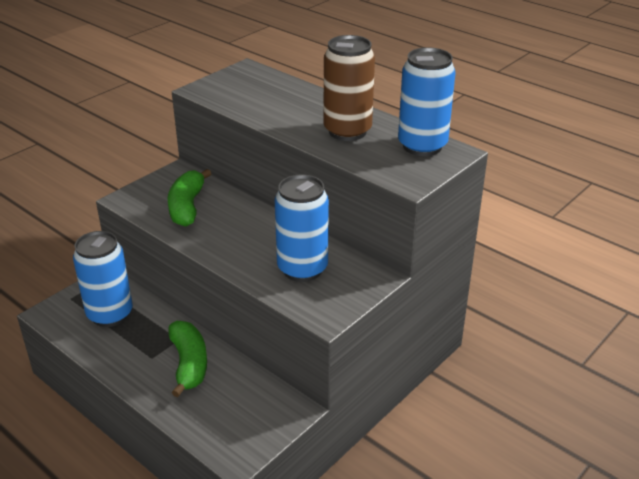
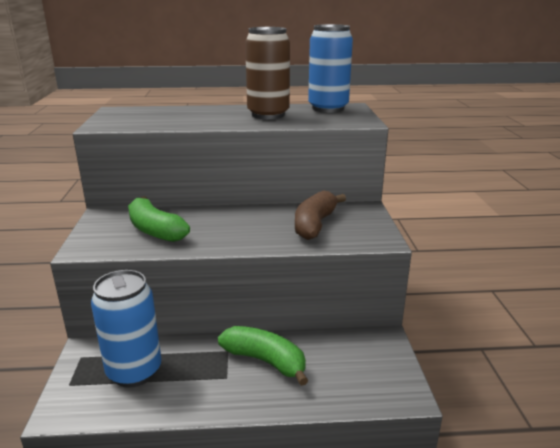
camera: 45 degrees left, 10 degrees down
(302, 269) = (315, 224): blue can -> brown banana

